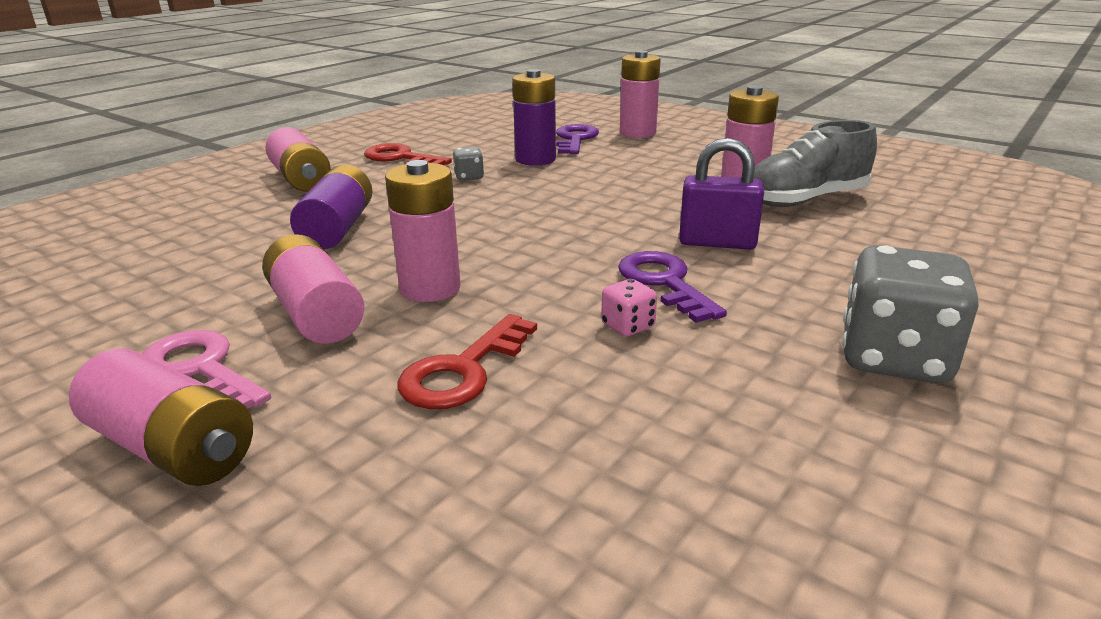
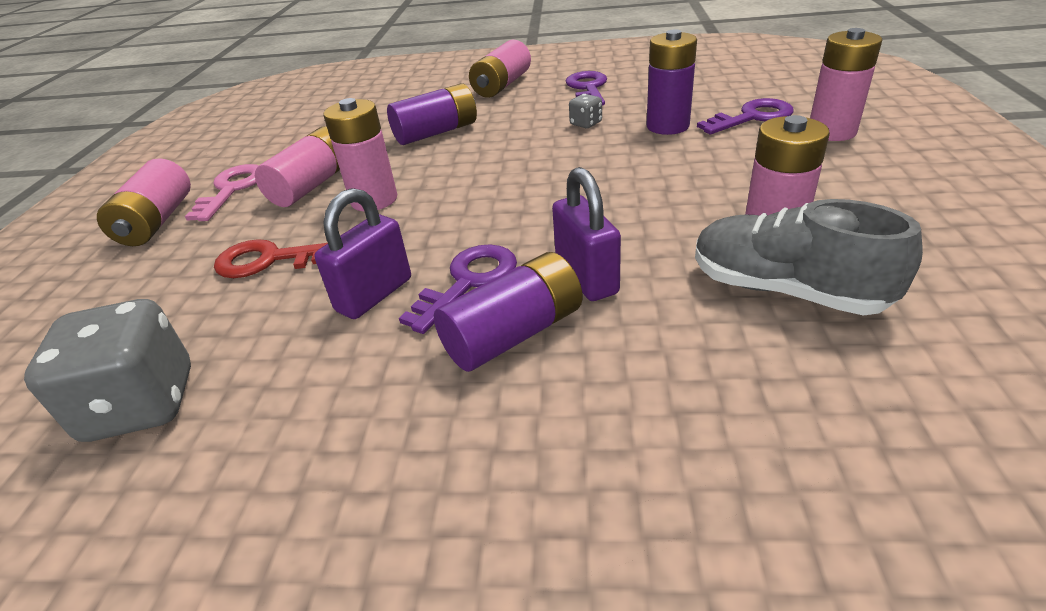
camera: 60 degrees right, 10 degrees up
(400, 158) = (588, 88): red key -> purple key
(628, 326) = (374, 295): pink dice -> purple padlock
(763, 285) = (514, 334): none -> purple battery
(894, 358) = (415, 463): grey dice -> grey dice (141, 405)

